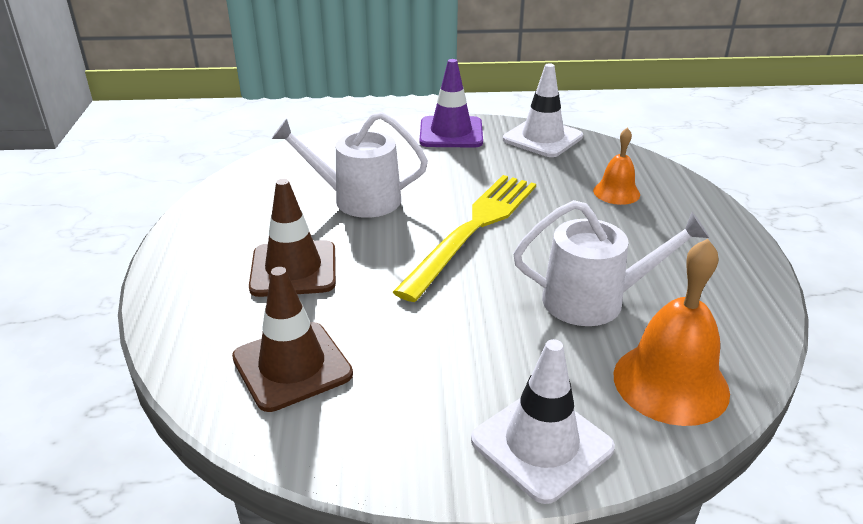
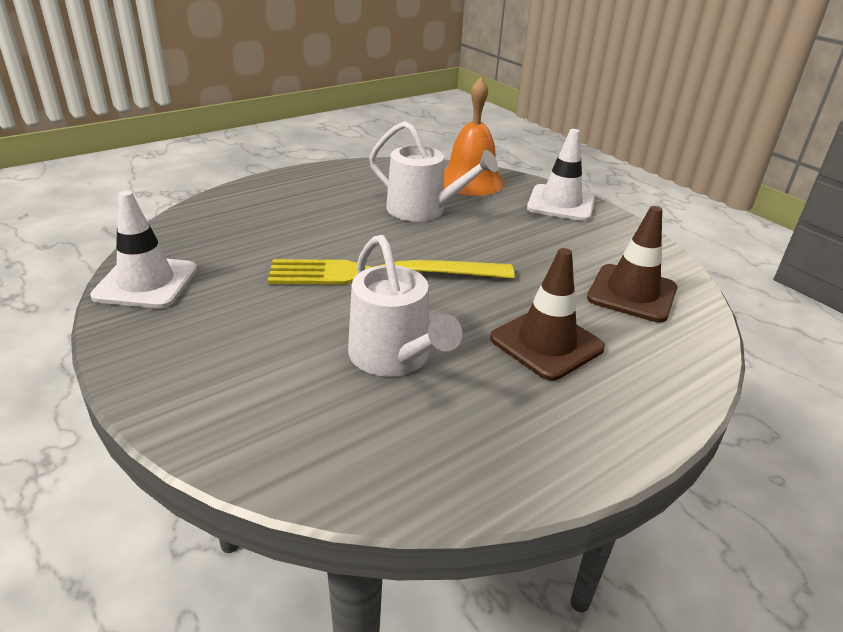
camera: 125 degrees left, 0 degrees up
(451, 133) = (163, 351): purple traffic cone -> none
(593, 300) = (423, 210): white watering can -> white watering can turned 150 degrees clockwise
(616, 192) = (253, 225): orange bell -> none

